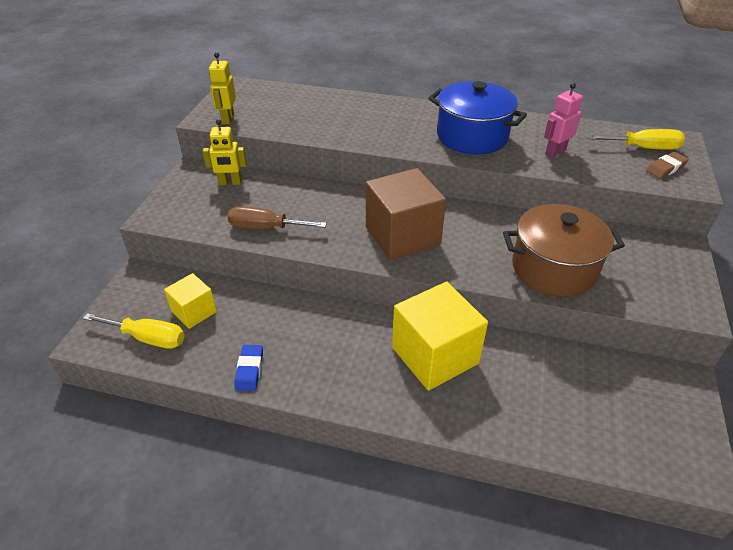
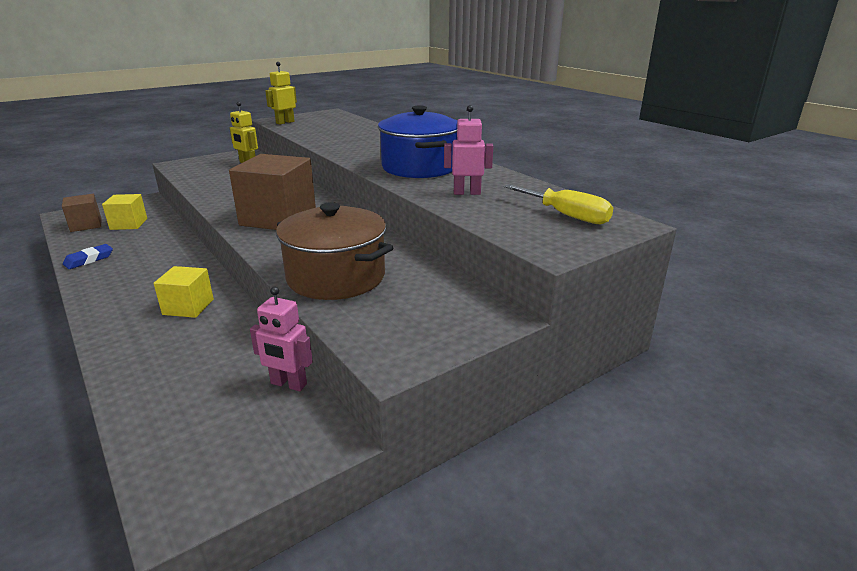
camera: 40 degrees right, 15 degrees down
(148, 338) = (86, 225): yellow screwdriver -> brown cube
(265, 228) = (214, 186): brown screwdriver -> none
(435, 355) = (188, 307): yellow cube -> yellow cube, size x0.55
(607, 364) = (288, 384): none -> pink robot
(665, 168) = (554, 233): brown eraser -> none

